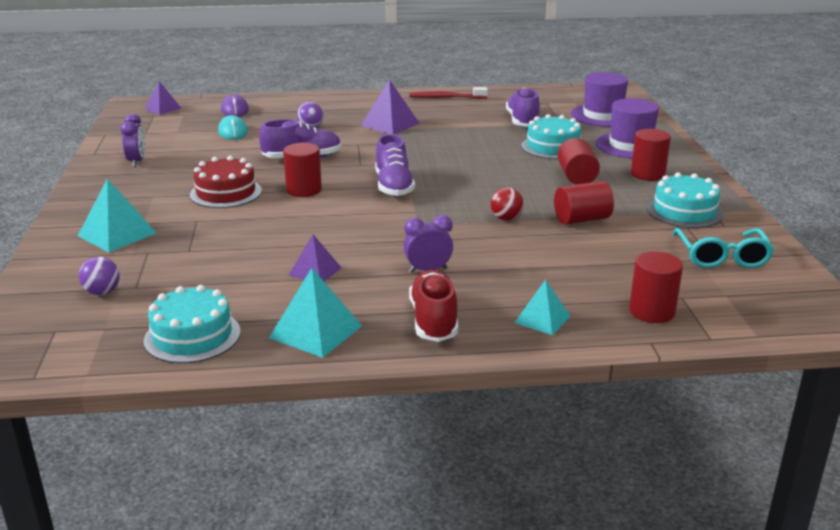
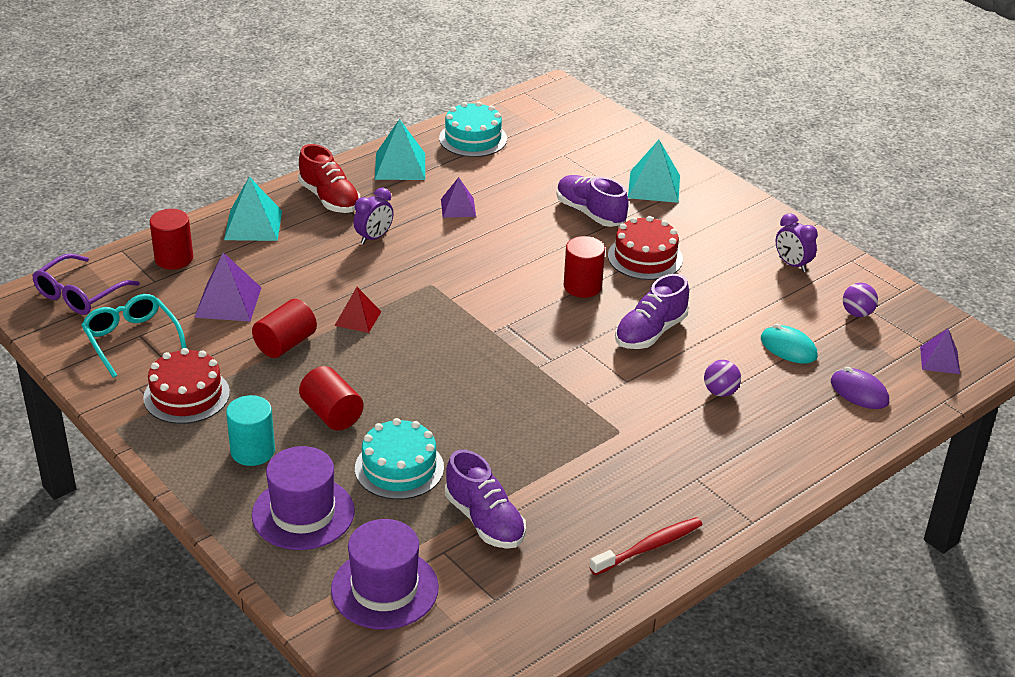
camera: 145 degrees right, 10 degrees up
(102, 292) = (577, 144): purple ball -> purple ball (857, 313)
(390, 124) = (640, 438): purple pyramid -> purple pyramid (228, 302)
(393, 186) = (506, 324): purple shoe -> purple shoe (590, 213)
(506, 219) = (358, 318): red ball -> red pyramid
(542, 319) = (253, 225): turquoise pyramid -> turquoise pyramid, size x1.55
(647, 174) = (252, 451): red cylinder -> turquoise cylinder
(684, 211) = (186, 395): turquoise cake -> red cake
(770, 307) = (79, 294): none -> purple glasses

